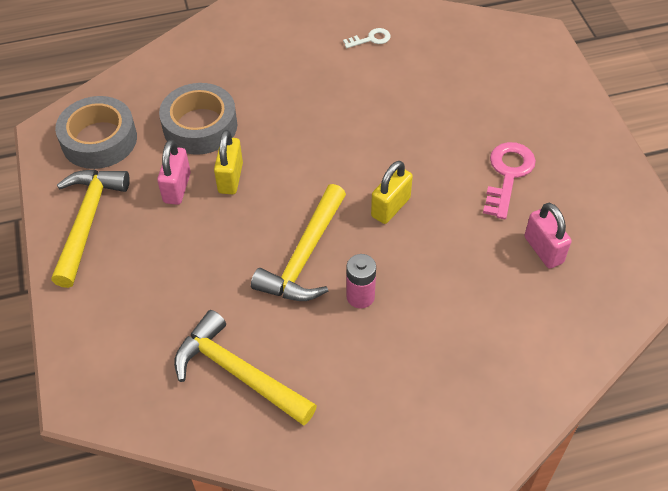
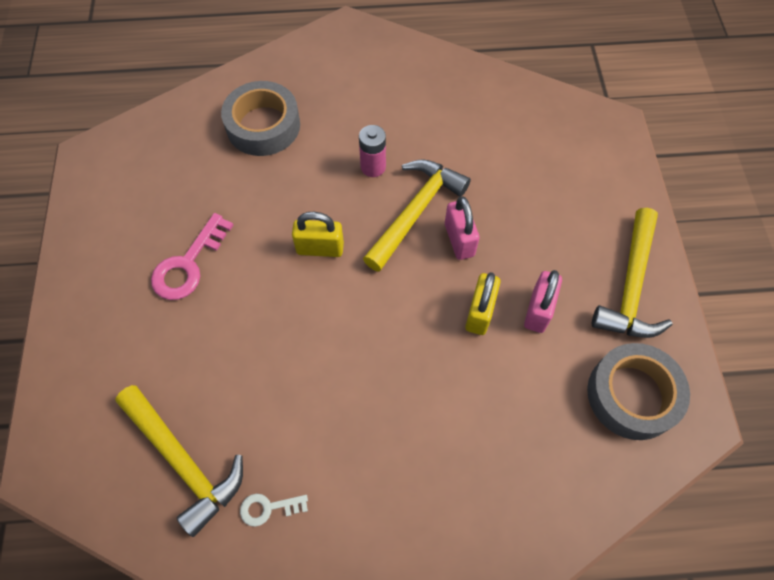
camera: 170 degrees left, 10 degrees up
(200, 126) = (511, 393): grey tape -> grey tape (263, 126)
(238, 373) = (486, 123): yellow hammer -> yellow hammer (183, 461)
(390, 207) = (320, 248): yellow padlock -> yellow padlock turned 45 degrees clockwise
(543, 250) = (195, 181): pink padlock -> pink padlock (459, 240)

